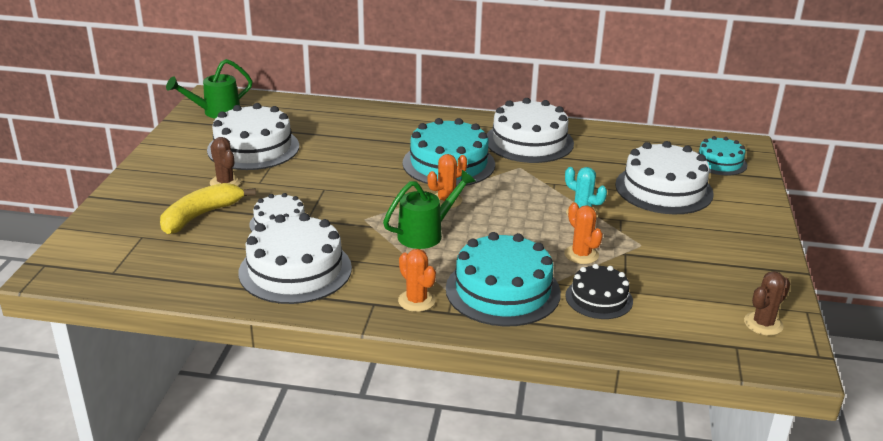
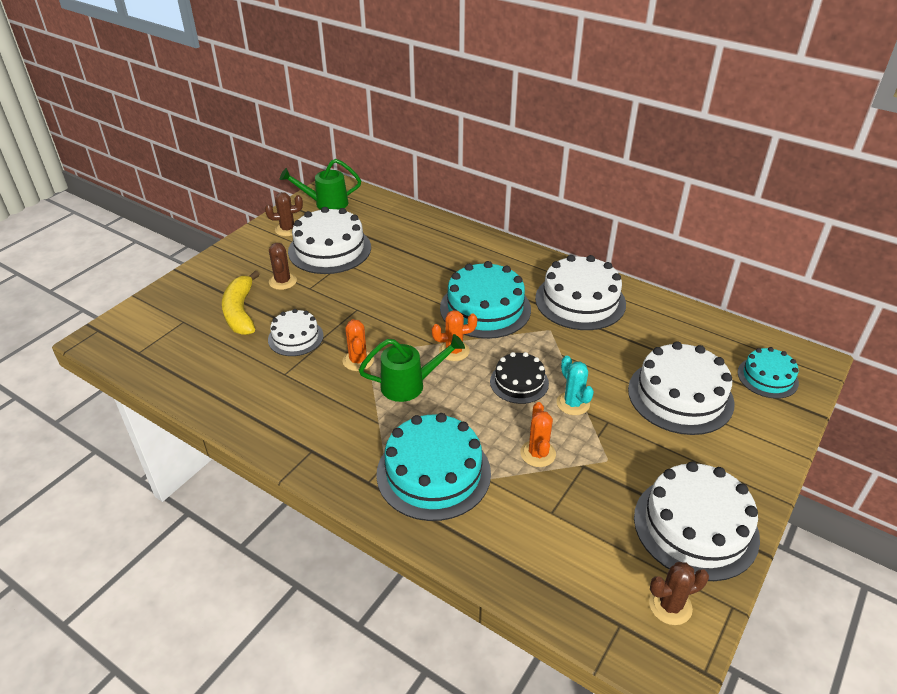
camera: 25 degrees right, 10 degrees up
(192, 140) = (287, 229): none -> brown cactus
(201, 216) = (240, 312): yellow banana -> yellow banana turned 75 degrees counterclockwise
(295, 270) = (273, 392): white cake -> white cake (695, 526)
(416, 301) = (349, 459): orange cactus -> orange cactus (358, 360)
(599, 298) = (518, 513): black cake -> black cake (519, 382)

